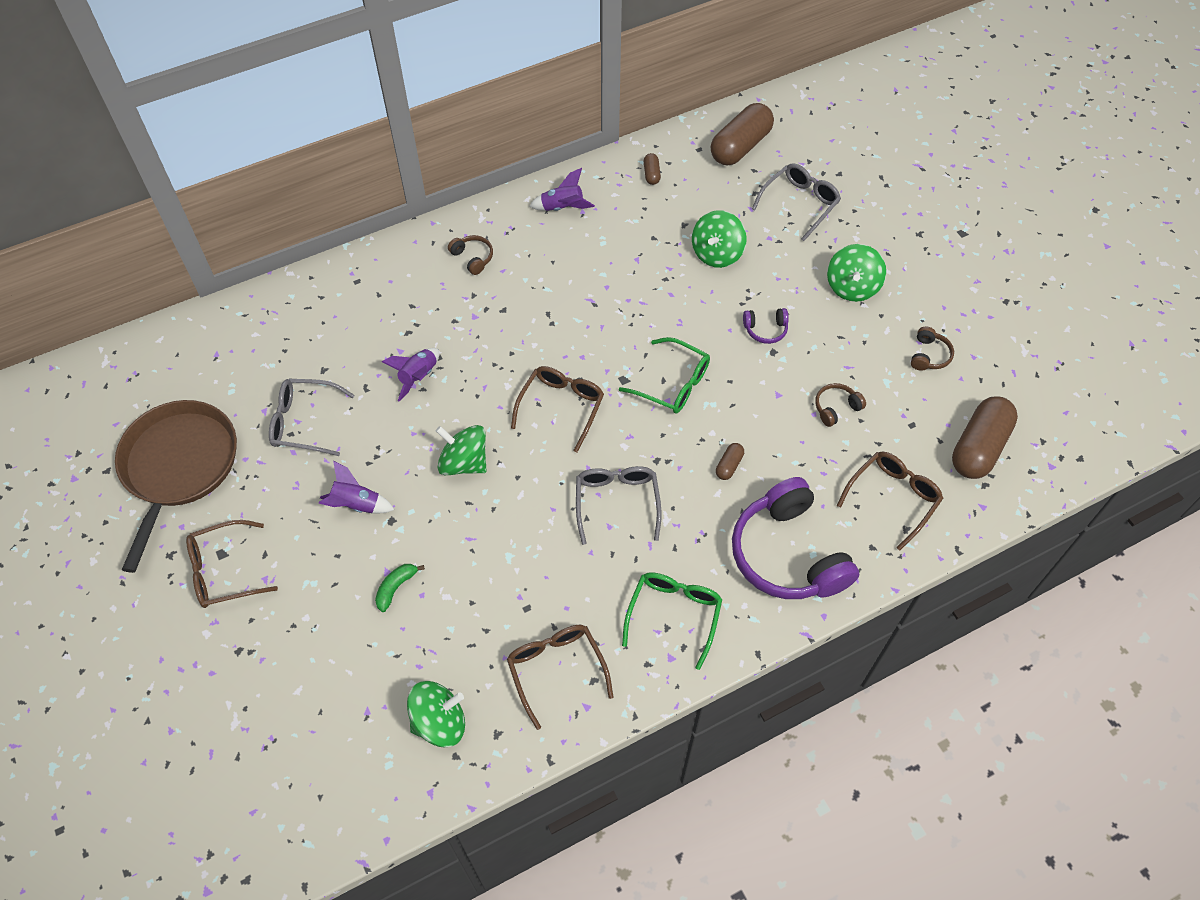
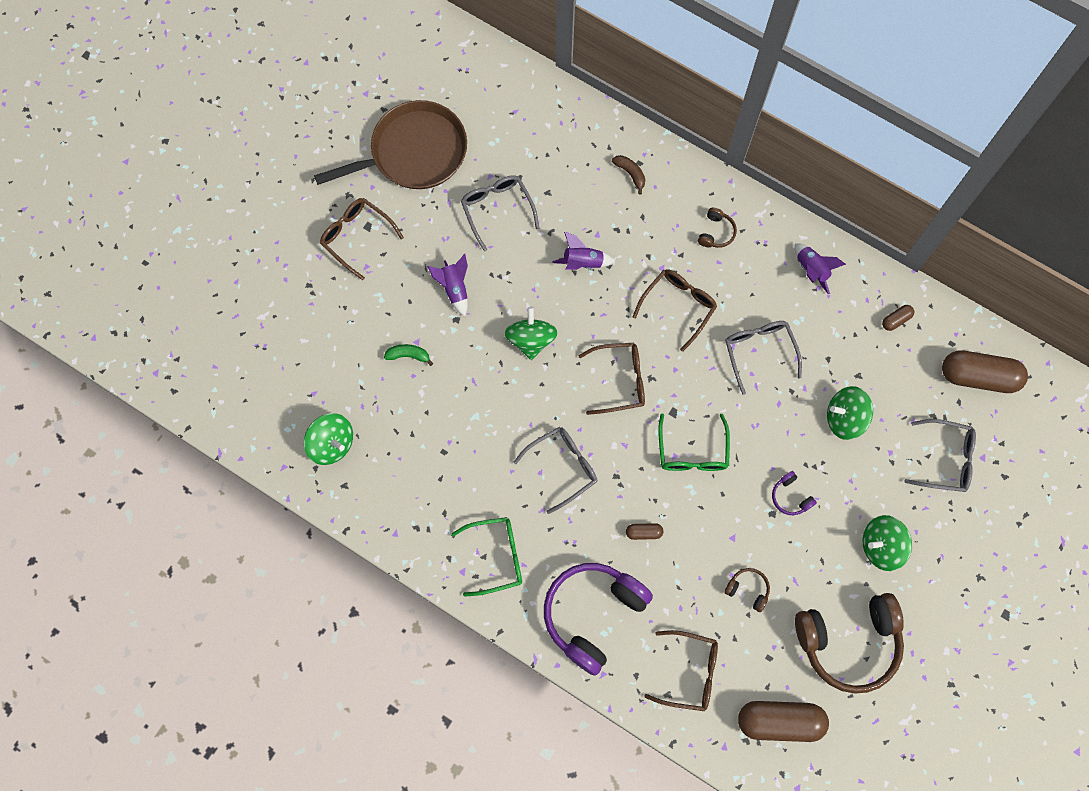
camera: 60 degrees right, 15 degrees up
(361, 293) = (630, 174): none -> brown banana
(556, 670) = (410, 498): brown glasses -> brown glasses (678, 306)
(611, 283) = (759, 352): none -> grey glasses
(929, 355) = (848, 642): brown headphones -> brown headphones, size x2.39

